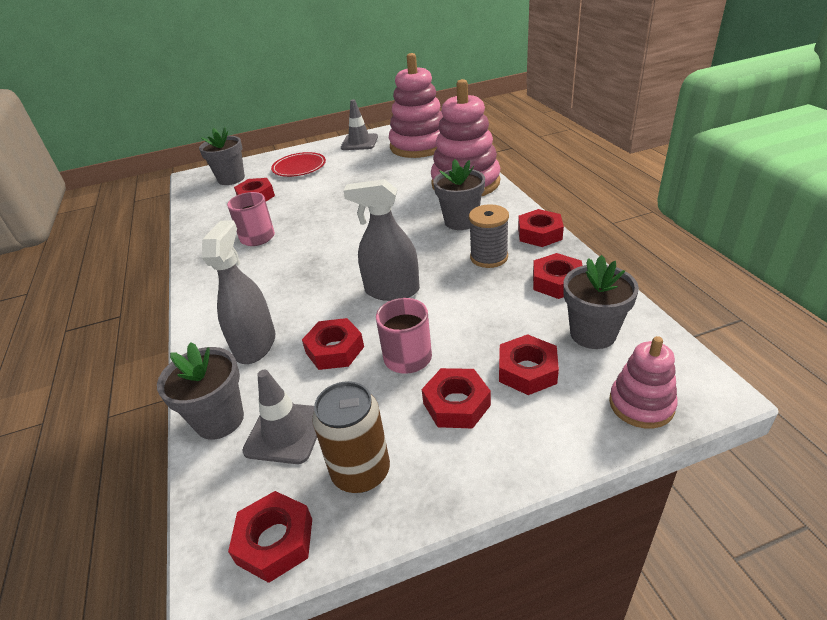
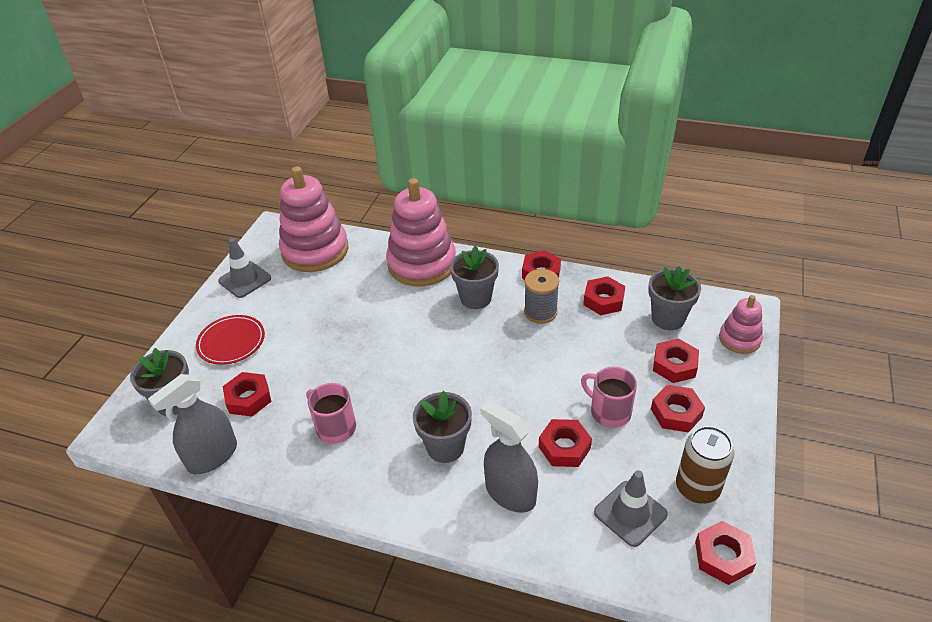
camera: 55 degrees left, 5 degrees up
(219, 420) = (583, 549): grey flower pot -> grey flower pot (445, 447)
(392, 290) = (524, 382): grey spray bottle -> grey spray bottle (212, 456)

